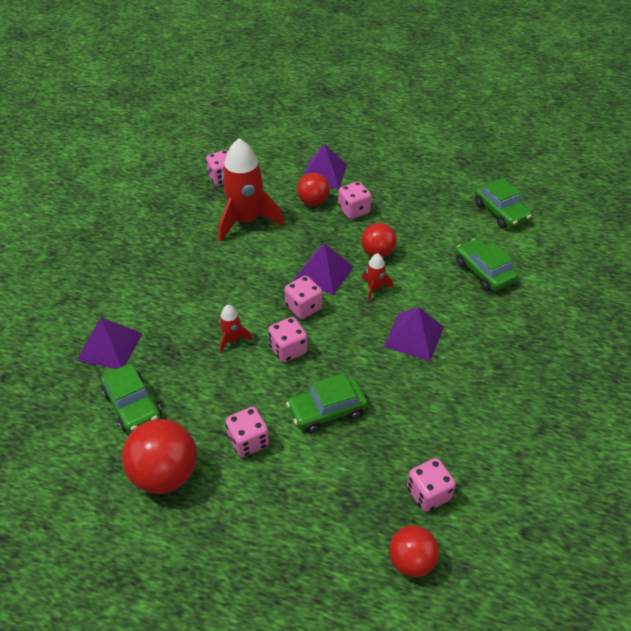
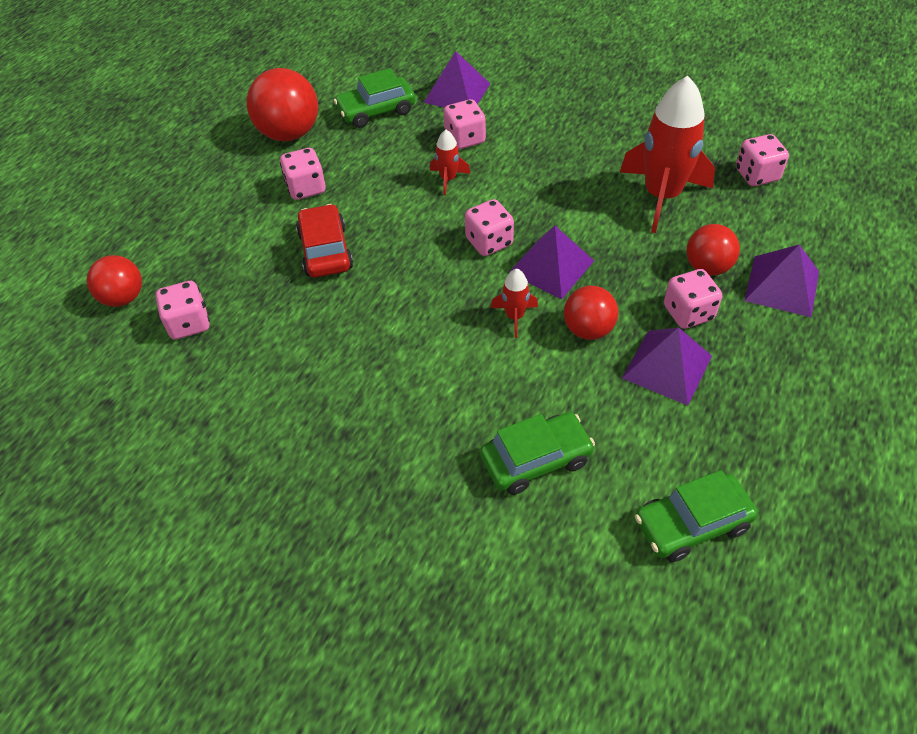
camera: 100 degrees right, 5 degrees up
(288, 350) = (422, 224): pink dice -> pink dice (465, 139)
(327, 410) = (325, 250): green car -> red car
(414, 336) = (419, 347): purple pyramid -> purple pyramid (667, 366)

